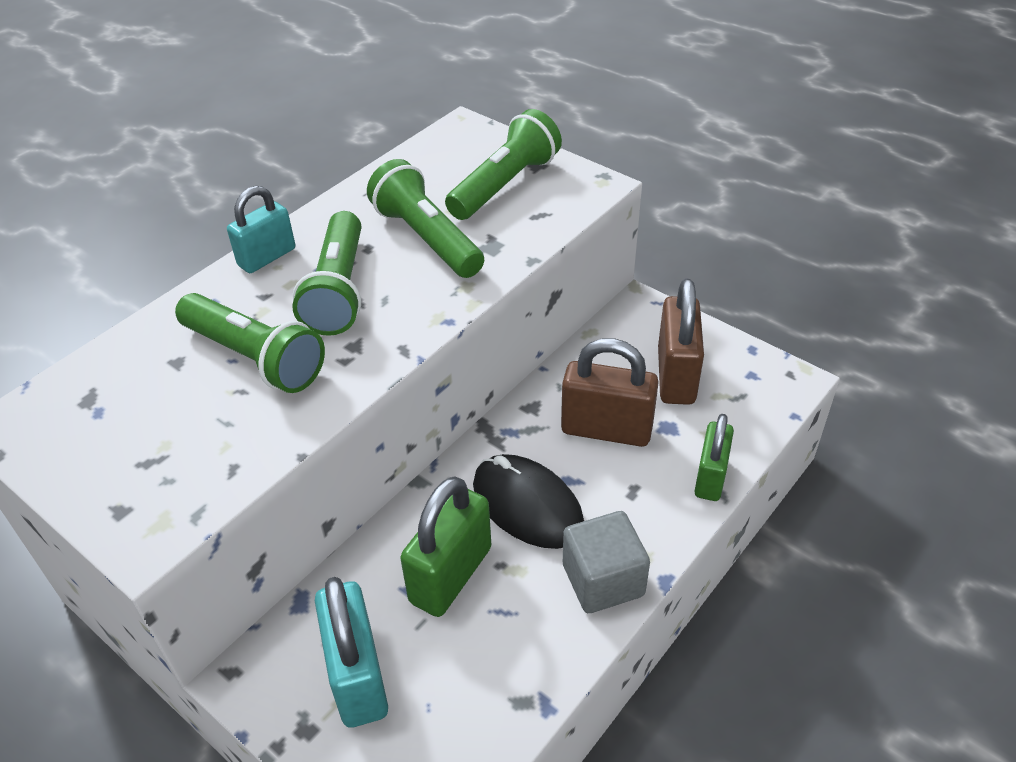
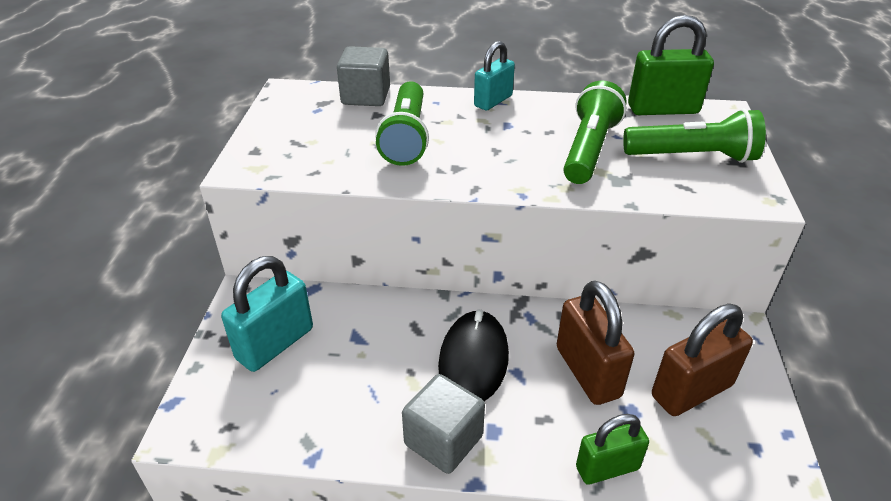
camera: 55 degrees right, 5 degrees down
(125, 354) = (366, 96): none -> grey cube
(267, 257) = (493, 101): turquoise padlock -> turquoise padlock turned 60 degrees counterclockwise
(338, 290) = (497, 138): green flashlight -> none
(451, 575) = (382, 349): green padlock -> green padlock (663, 109)

